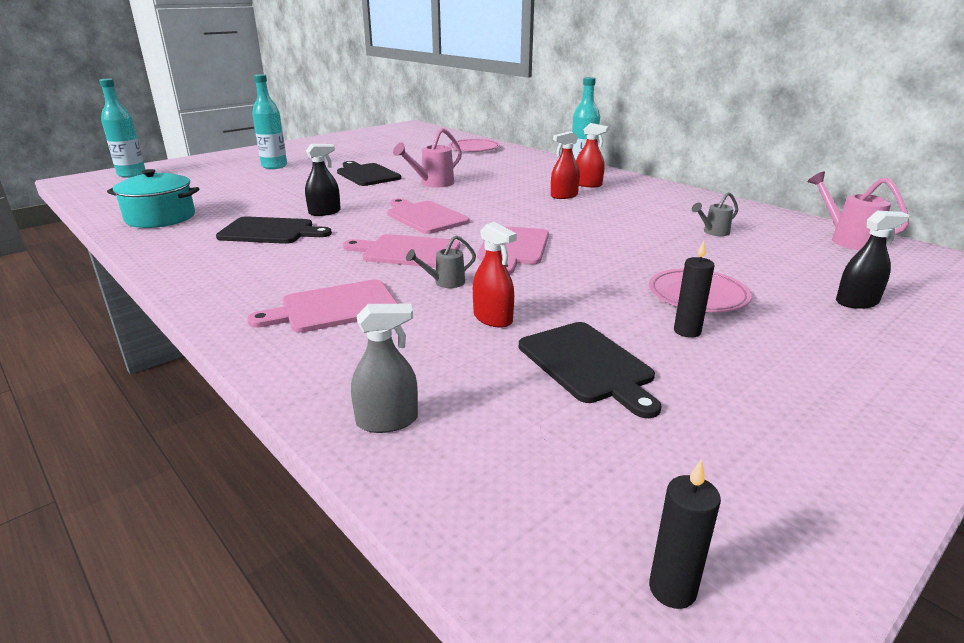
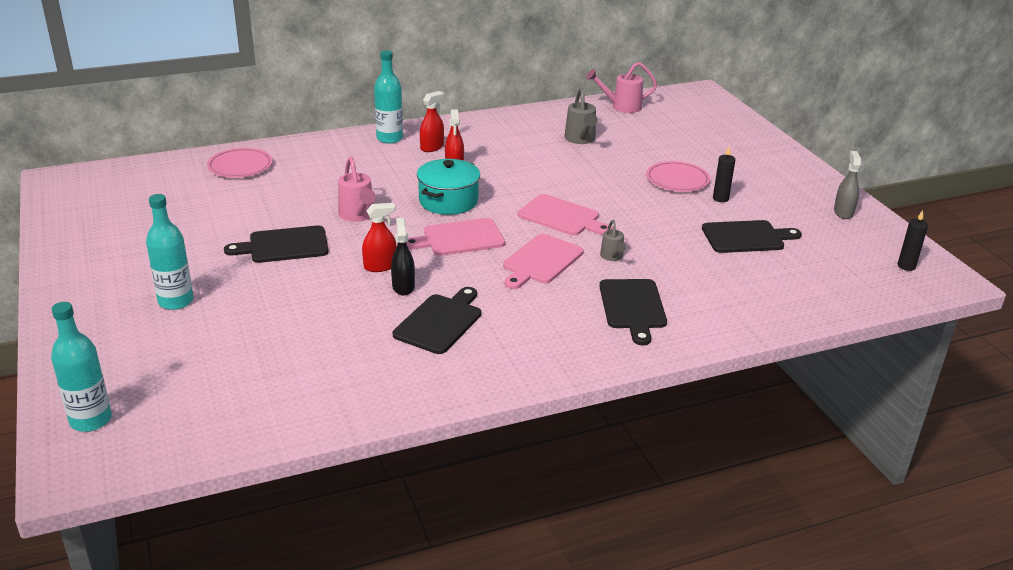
camera: 70 degrees left, 5 degrees up
(160, 218) = (337, 390): turquoise pot -> turquoise pot (448, 201)
(334, 307) = (632, 307): pink cutting board -> black cutting board
(387, 421) = (783, 307): grey spray bottle -> grey spray bottle (843, 212)
(493, 318) = (678, 252): red spray bottle -> red spray bottle (380, 266)
(713, 232) = (580, 140): grey watering can -> grey watering can, size x1.64
(857, 302) = (707, 142): black spray bottle -> none

